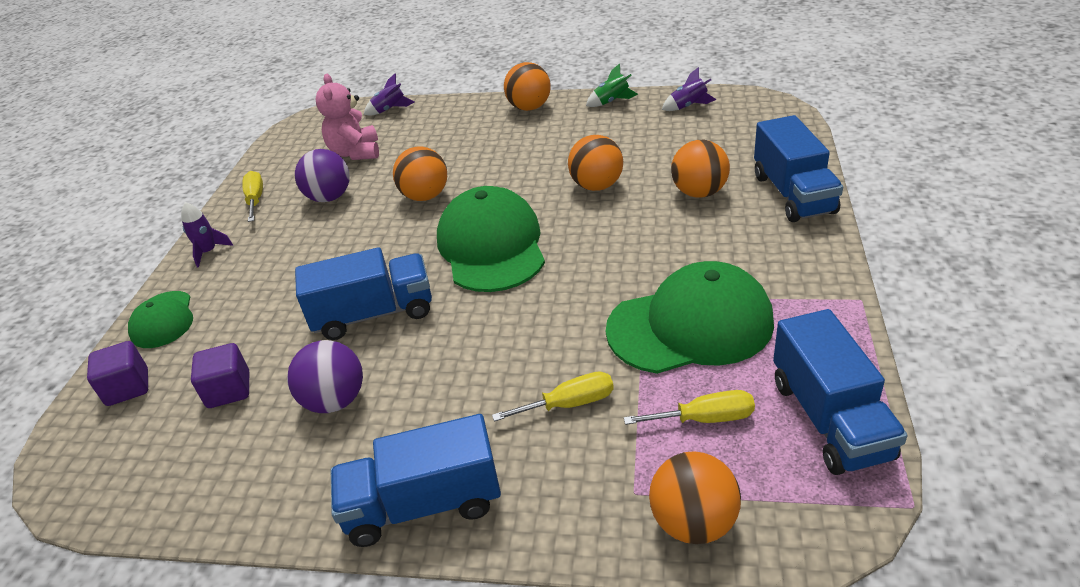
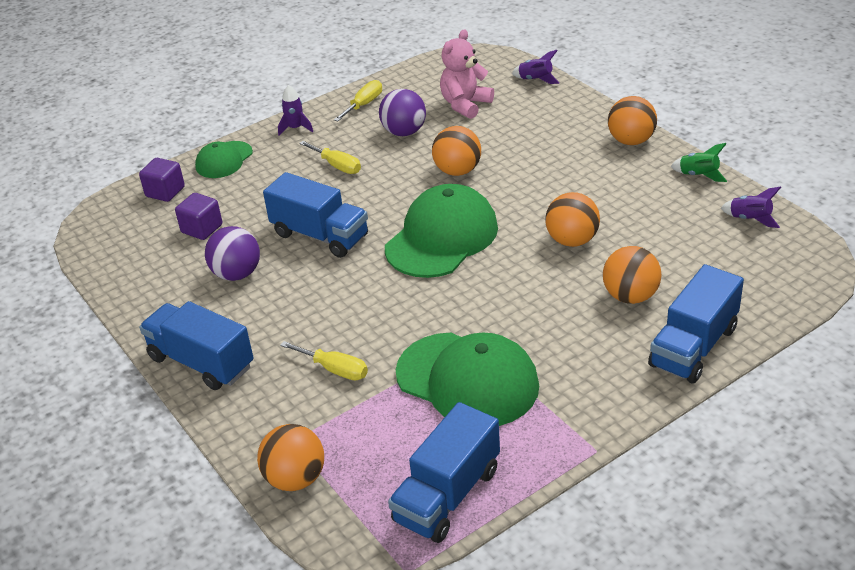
camera: 45 degrees right, 0 degrees up
(705, 418) = (385, 436): yellow screwdriver -> yellow screwdriver (337, 166)

